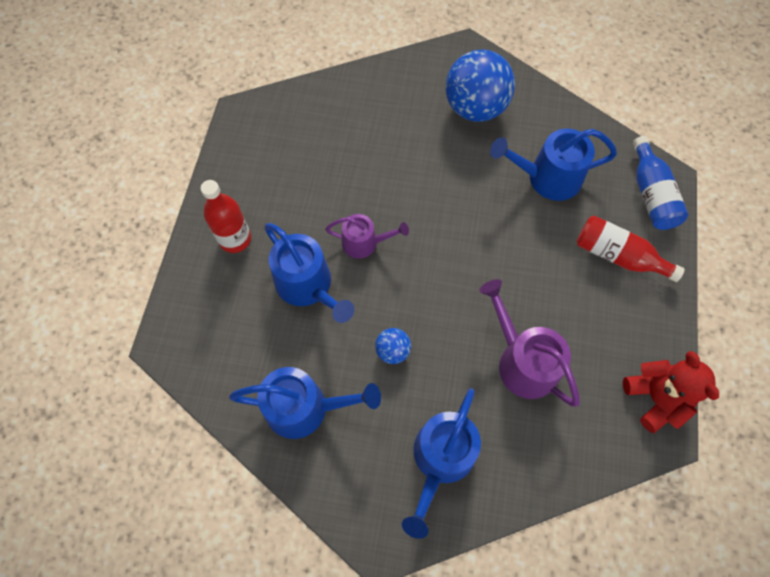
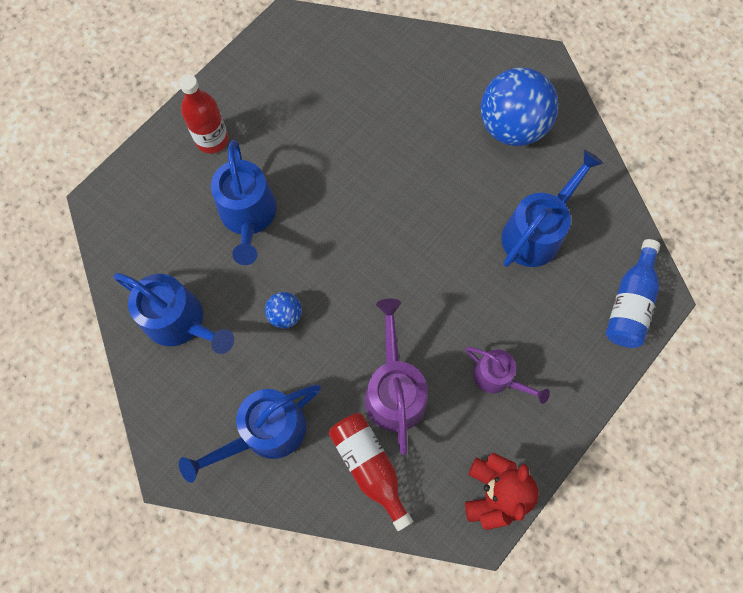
camera: 30 degrees right, 5 degrees up
(364, 243) = (322, 203): purple watering can -> purple watering can (497, 377)
(547, 178) = (536, 232): blue watering can -> blue watering can turned 105 degrees clockwise
(617, 256) = (553, 344): red bottle -> red bottle (369, 466)

